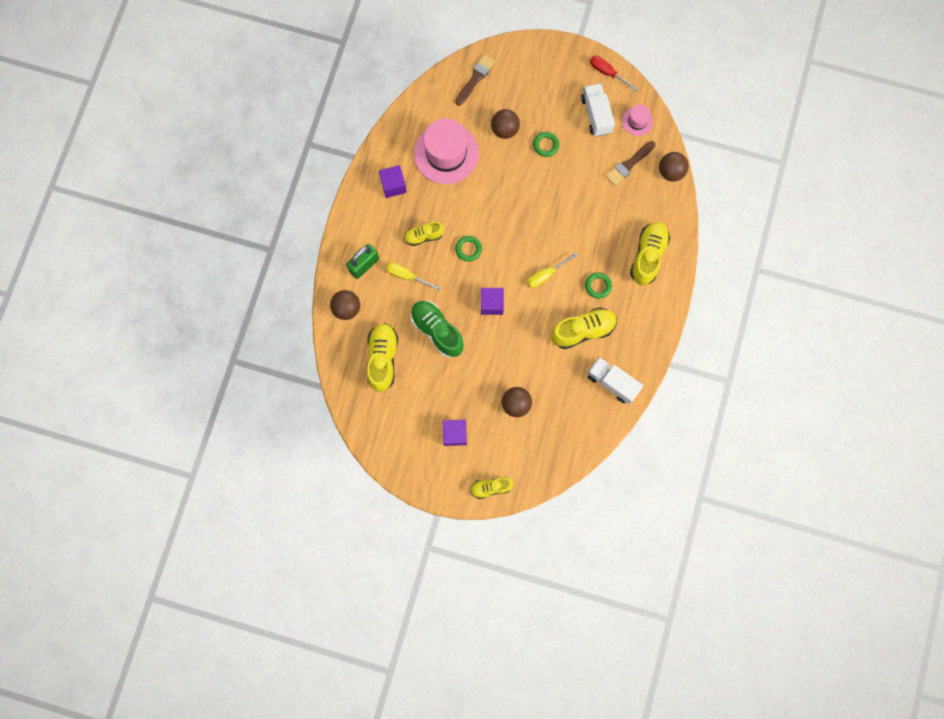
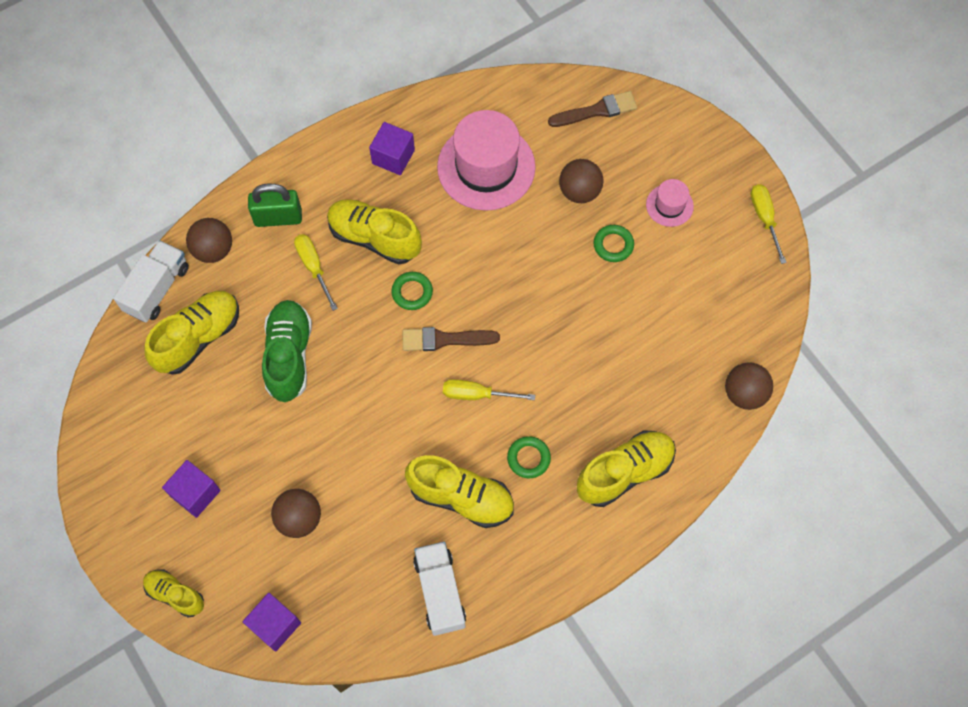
camera: 40 degrees right, 10 degrees down
(423, 236) = (374, 238): yellow shoe -> yellow shoe, size x1.66
(491, 304) = (381, 376): purple cube -> purple cube (275, 625)
(596, 115) = (707, 256): white truck -> white truck (157, 289)
(607, 73) = (764, 218): red screwdriver -> yellow screwdriver
(629, 164) = (697, 344): brown brush -> brown brush (444, 339)
(637, 121) = (753, 301): pink hat -> pink hat (669, 205)

